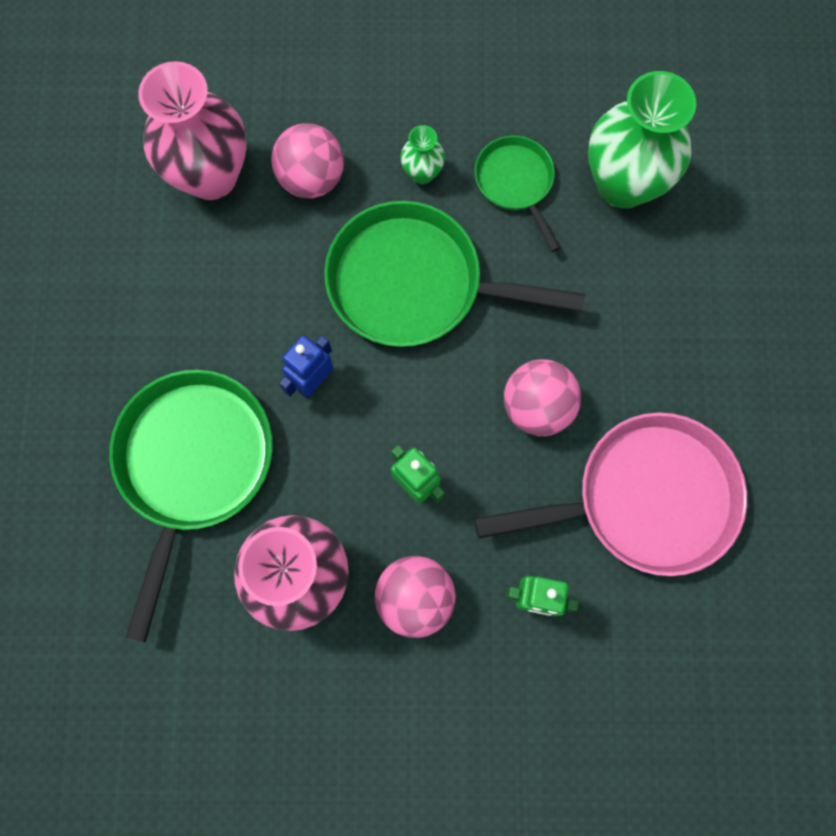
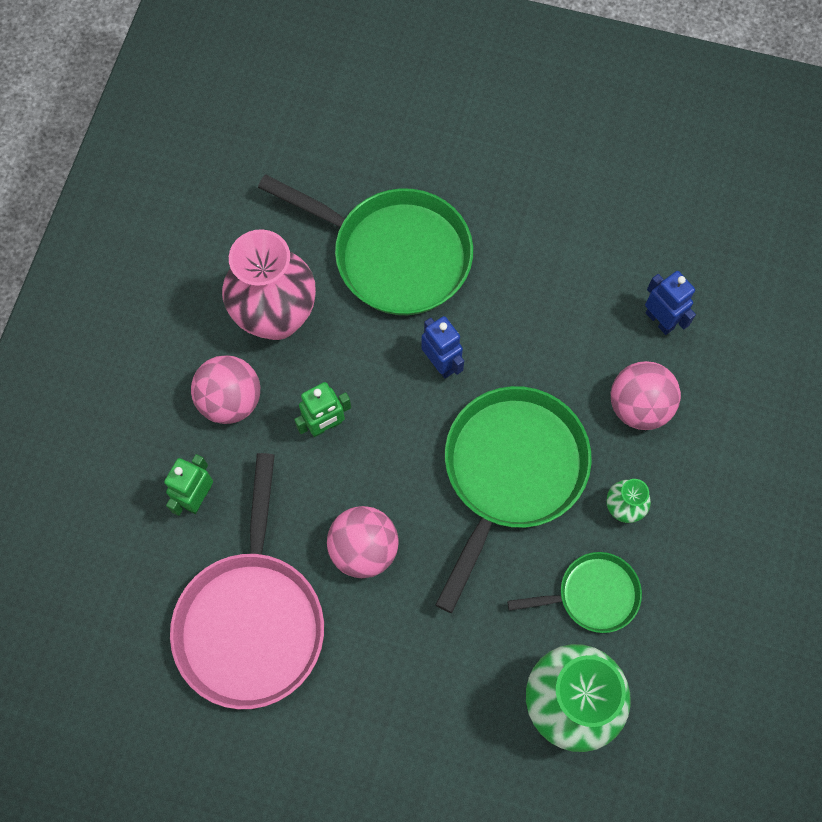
camera: 105 degrees right, 5 degrees down
(211, 176) = (660, 320): pink vase -> blue robot

